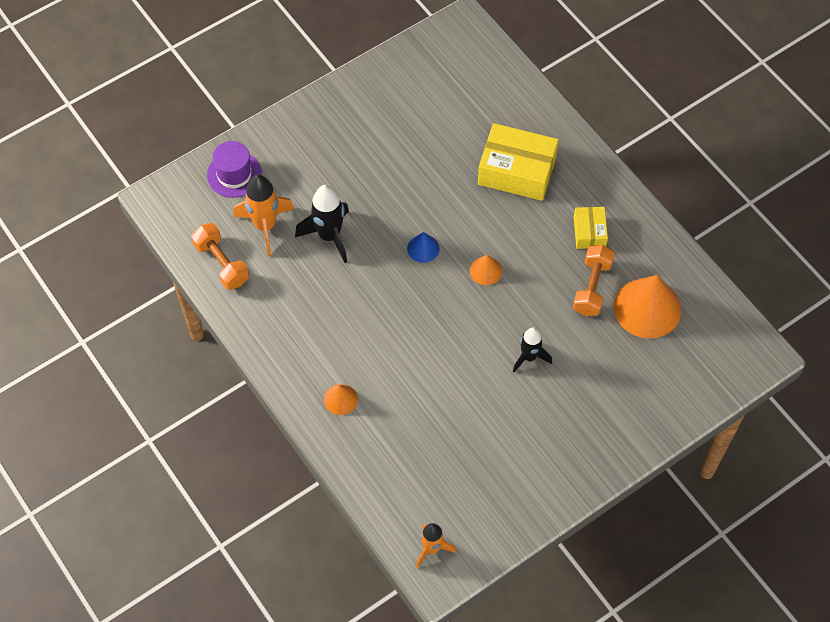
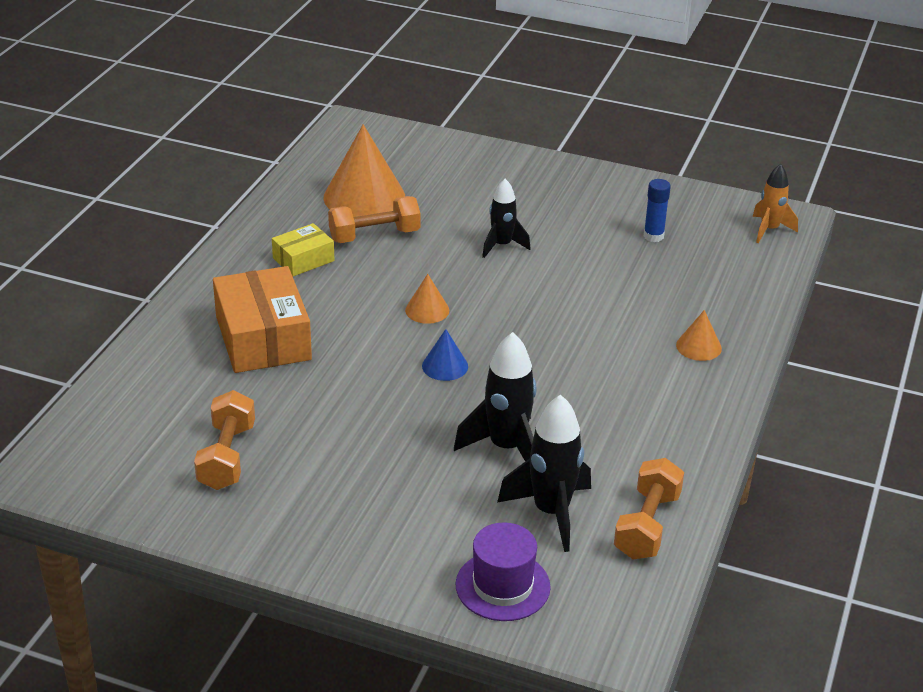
camera: 125 degrees left, 25 degrees down
(265, 226) = (551, 512): orange rocket -> black rocket
(419, 106) = (227, 457): none -> orange dumbbell
(476, 462) = (653, 236): none -> blue glue stick
(516, 171) = (263, 338): yellow box -> orange box

